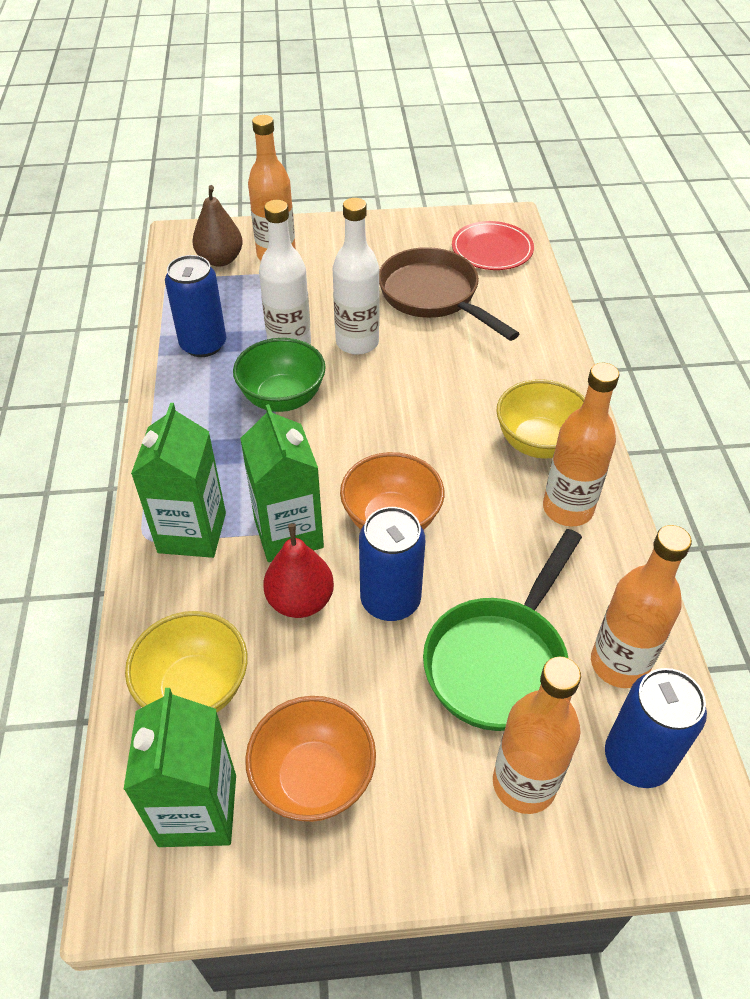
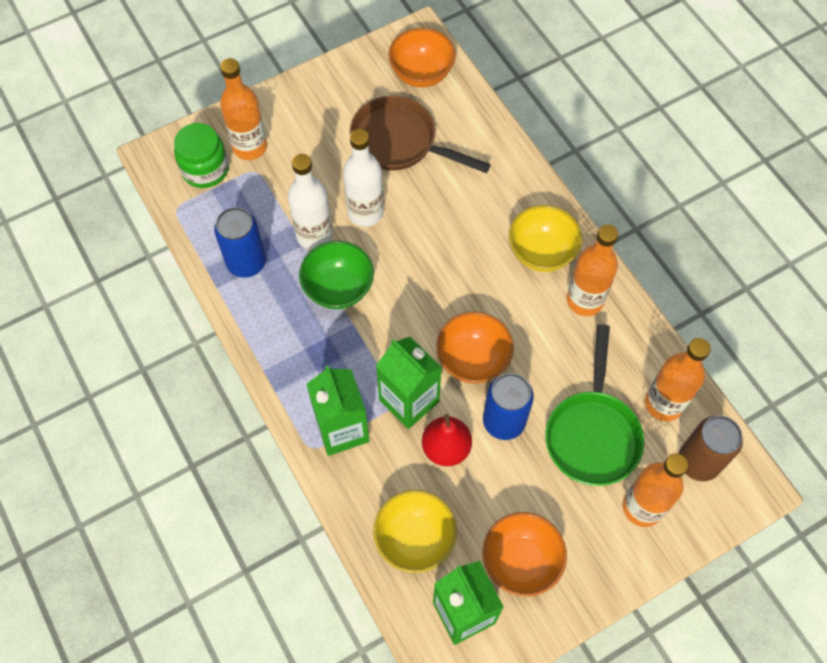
camera: 25 degrees left, 15 degrees up
(220, 260) = (205, 169): brown pear -> green jar
(492, 249) = (421, 74): red plate -> orange bowl
(637, 758) = (698, 462): blue can -> brown can

